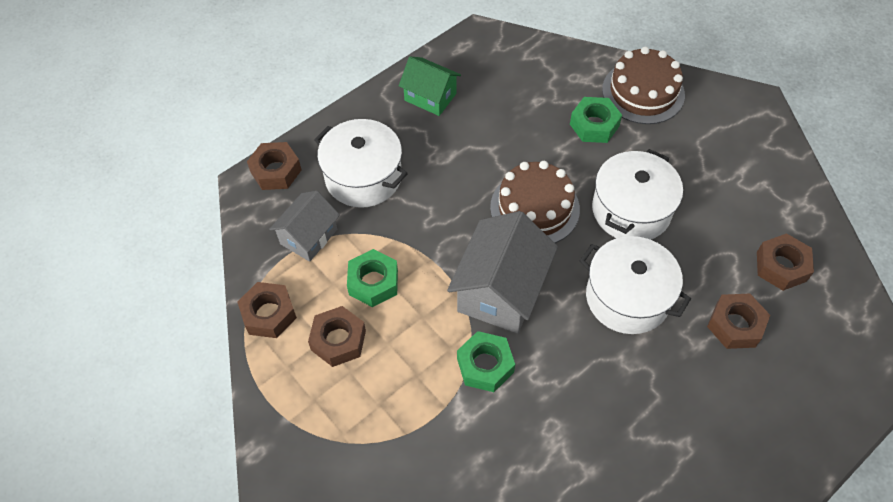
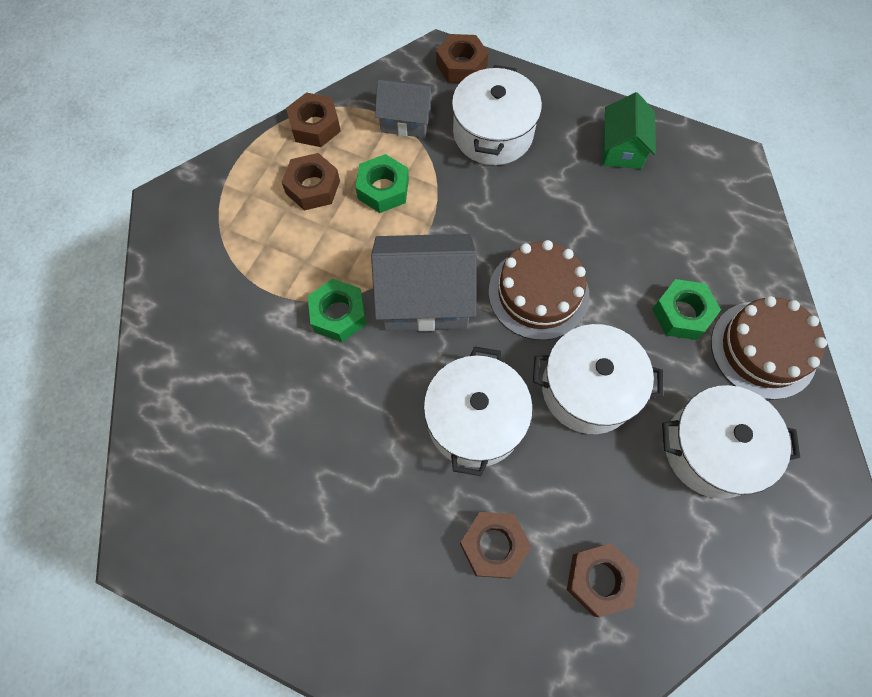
camera: 65 degrees right, 10 degrees up
(707, 156) = (712, 449): none -> white pot

